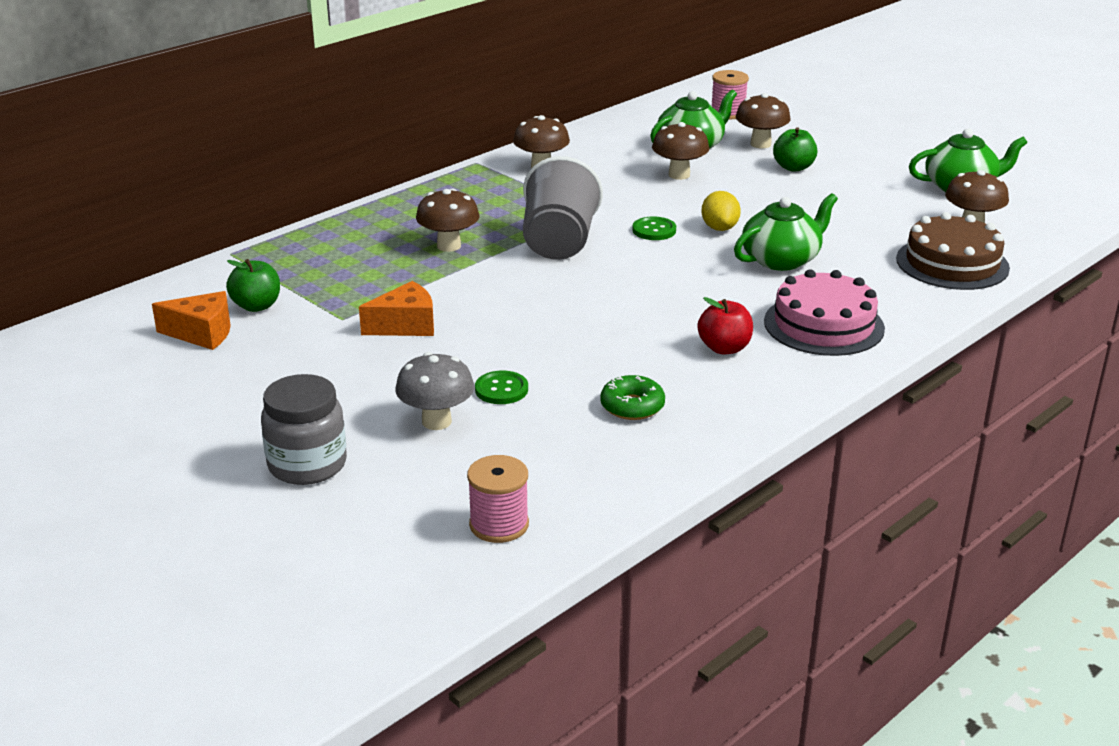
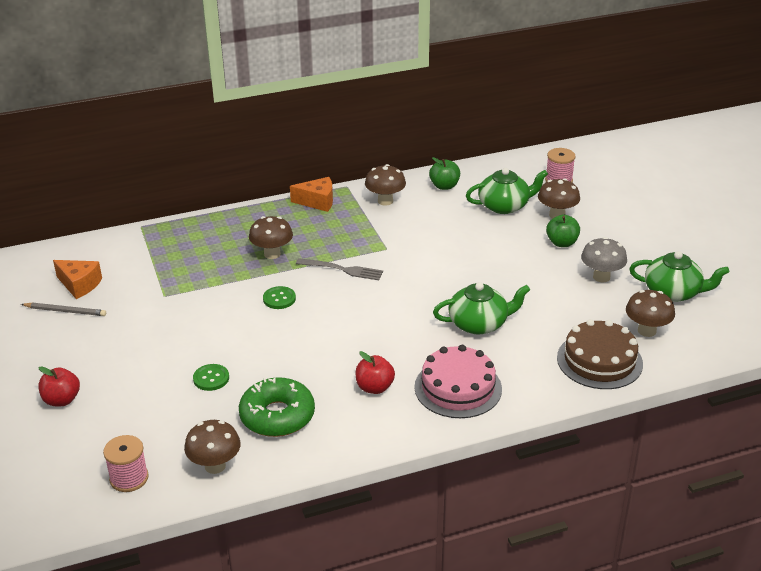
camera: 25 degrees right, 5 degrees up
(210, 366) = (65, 311): none -> grey pencil
(256, 306) = (124, 272): green apple -> green apple (444, 186)
(307, 465) = (62, 400): grey jar -> red apple
(405, 325) = (195, 312): orange cheese -> orange cheese (317, 202)
(436, 421) = (155, 391): grey mushroom -> grey mushroom (601, 277)
(559, 243) = (343, 269): grey cup -> grey fork
(632, 406) = (277, 416): green donut -> green donut, size x1.70
(654, 230) = (414, 275): green button -> green button (279, 299)
(679, 175) = (473, 230): brown mushroom -> brown mushroom (215, 466)
(719, 228) = (460, 284): yellow lemon -> none

